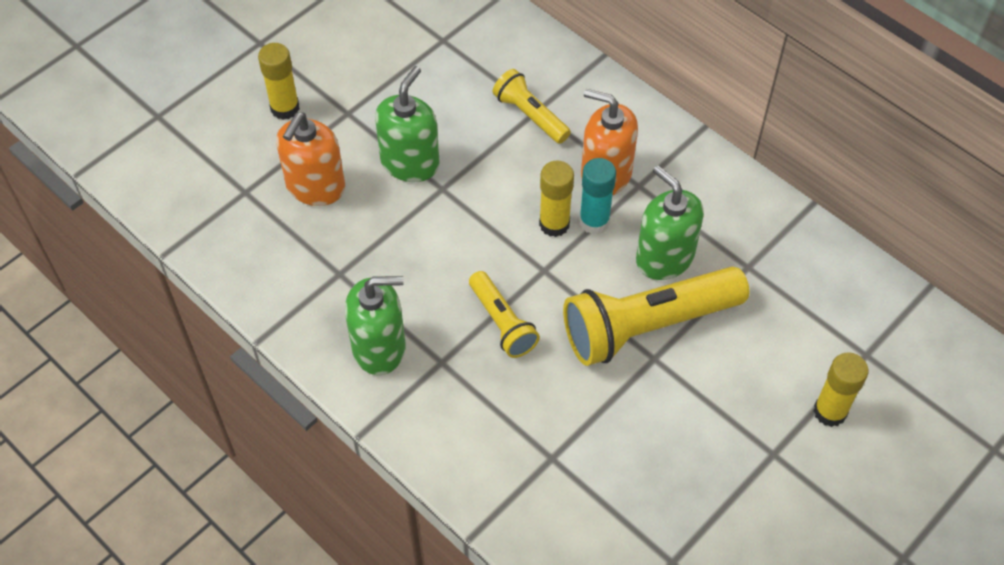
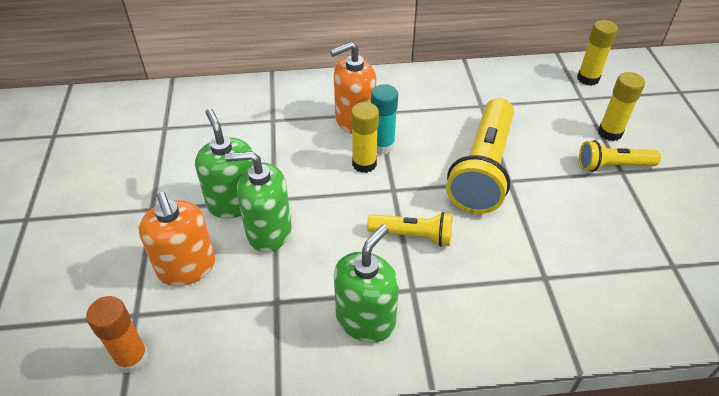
camera: 50 degrees left, 10 degrees down
(210, 222) = (132, 358): none -> orange glue stick
(285, 108) = (99, 241): yellow glue stick -> yellow glue stick (588, 79)
(530, 115) = (272, 125): yellow flashlight -> yellow flashlight (613, 166)
(664, 257) = (441, 133): green soap dispenser -> green soap dispenser (268, 231)

